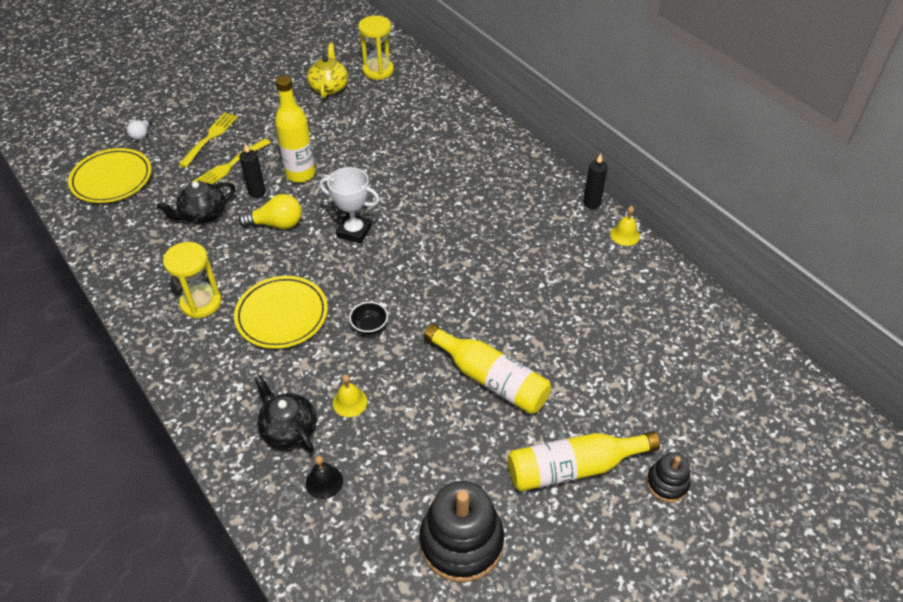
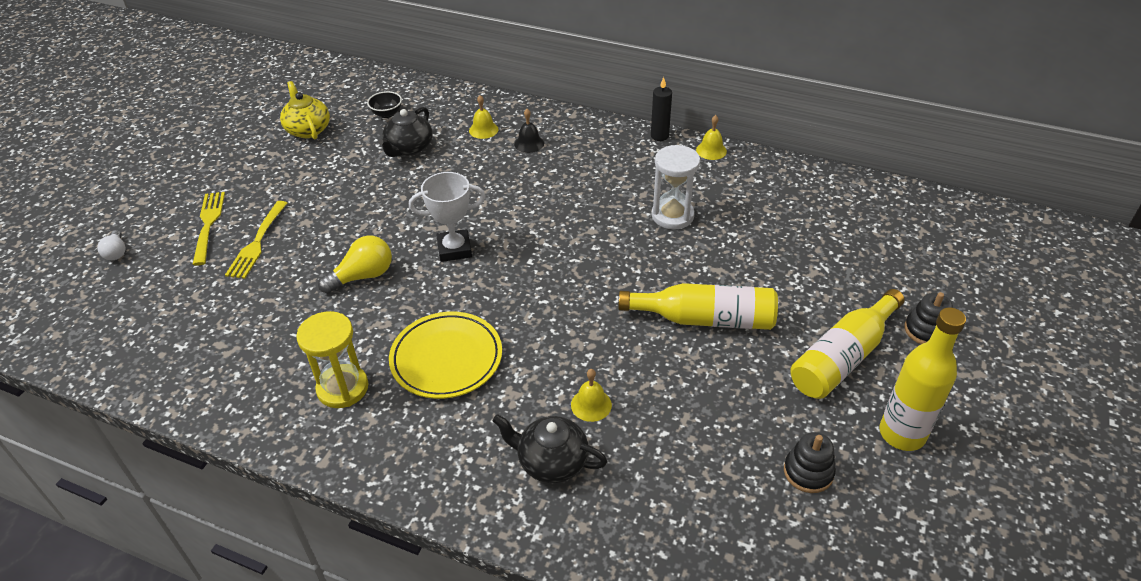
camera: 30 degrees left, 5 degrees down
(112, 179) = (116, 312): yellow plate -> none
(203, 214) = (267, 302): black teapot -> black teapot (409, 148)
(257, 192) = (313, 256): black candle -> none
(300, 174) = (348, 220): yellow bottle -> yellow bottle (902, 434)
(324, 481) = (632, 491): black bell -> black bell (529, 143)
(370, 327) = (549, 328): black bowl -> black bowl (387, 114)
(378, 70) = (349, 97): yellow hourglass -> none
(454, 139) = (483, 130): none -> yellow bell
(461, 542) = (808, 472): black stacking toy -> black stacking toy, size x0.52
(541, 279) = (672, 216): none -> white hourglass

